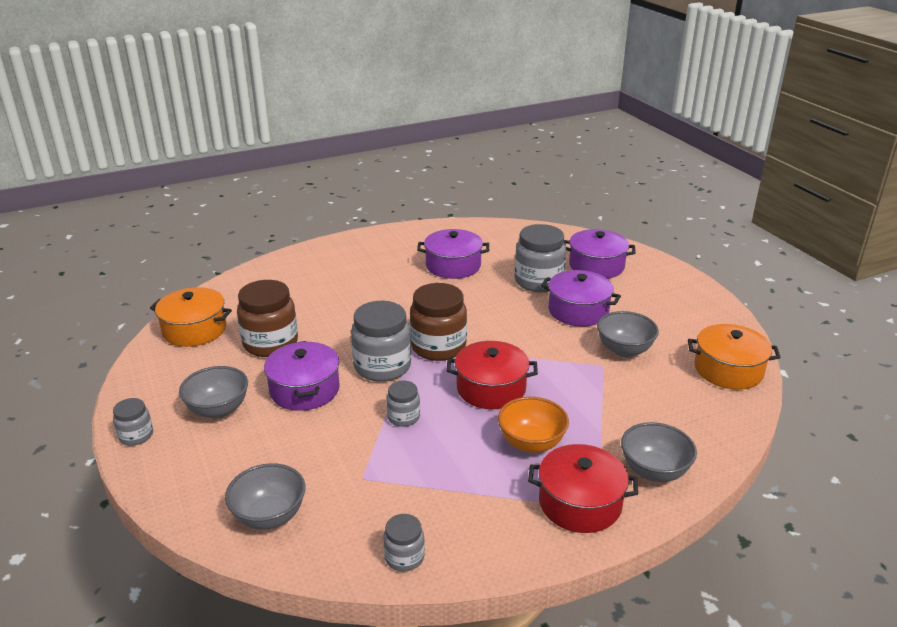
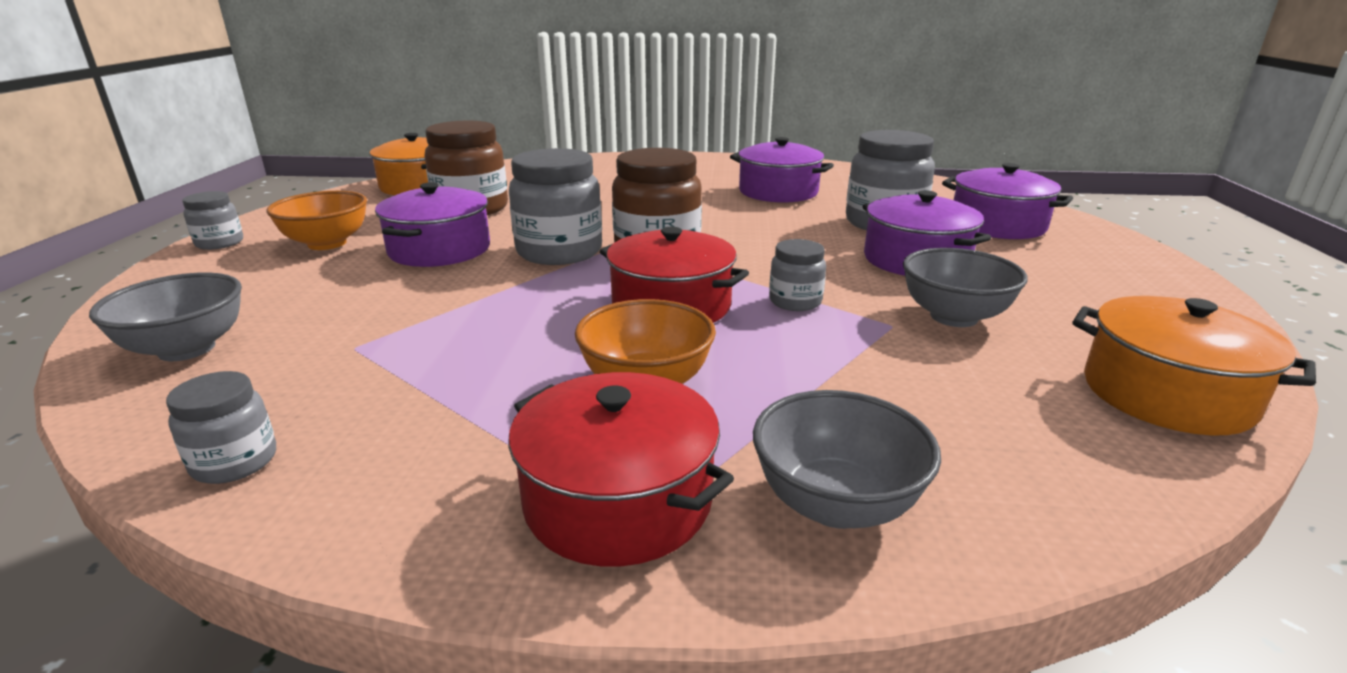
camera: 30 degrees right, 5 degrees down
(218, 409) = (327, 243): grey bowl -> orange bowl
(403, 417) = (507, 302): grey jar -> grey jar (795, 301)

